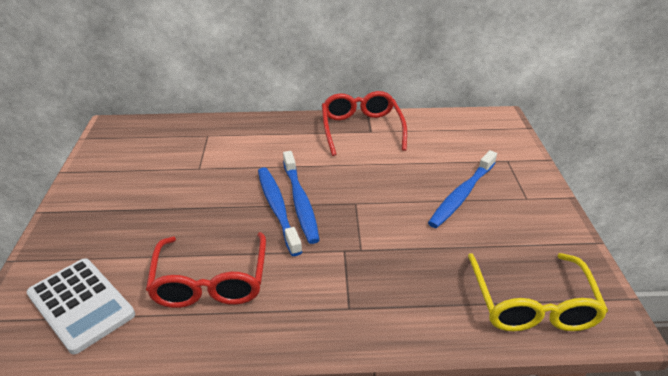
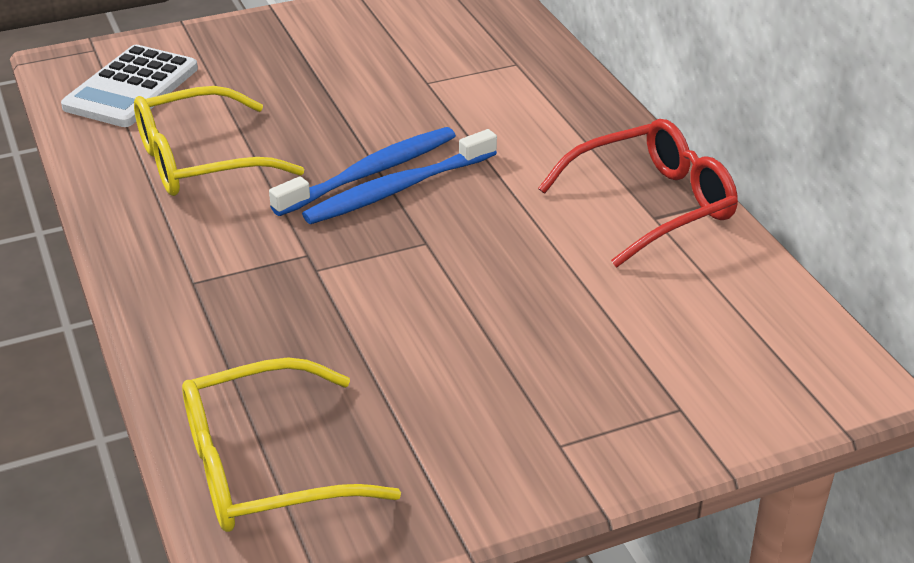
camera: 70 degrees right, 0 degrees up
(211, 281) = (200, 160): red glasses -> yellow glasses
(462, 194) = (519, 357): blue toothbrush -> none

